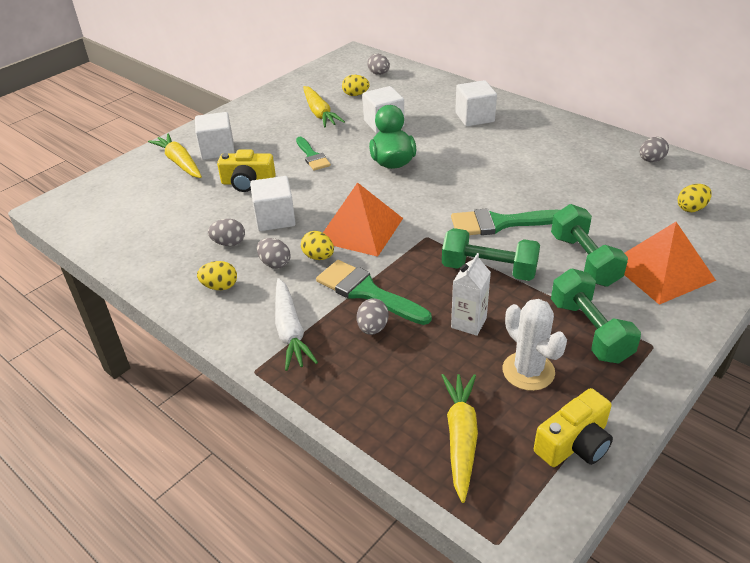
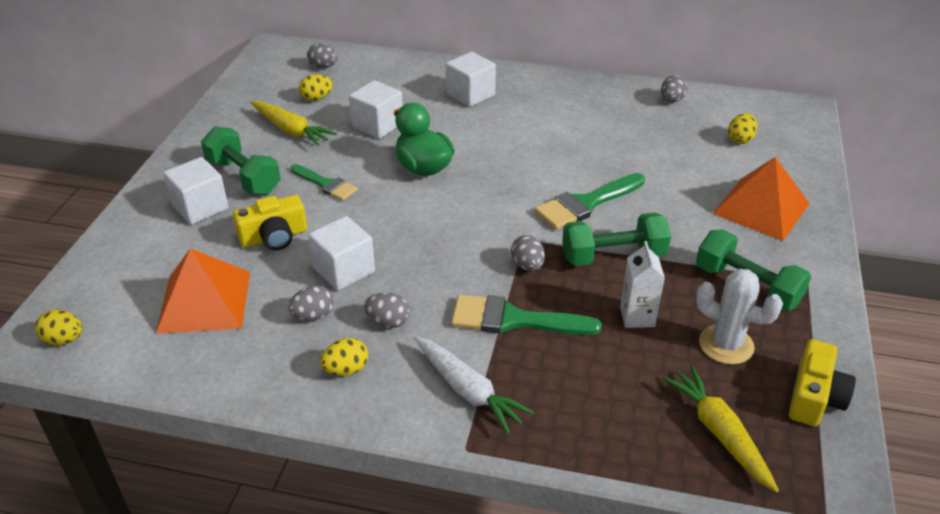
camera: 30 degrees left, 0 degrees up
(179, 162) = (163, 236): yellow carrot -> none
(318, 257) = (430, 298): yellow egg -> yellow egg (64, 340)
(360, 229) = (450, 253): orange pyramid -> orange pyramid (204, 301)
(372, 328) = (550, 356): grey egg -> grey egg (527, 265)
(584, 260) = (690, 218): green dumbbell -> green dumbbell (243, 177)

